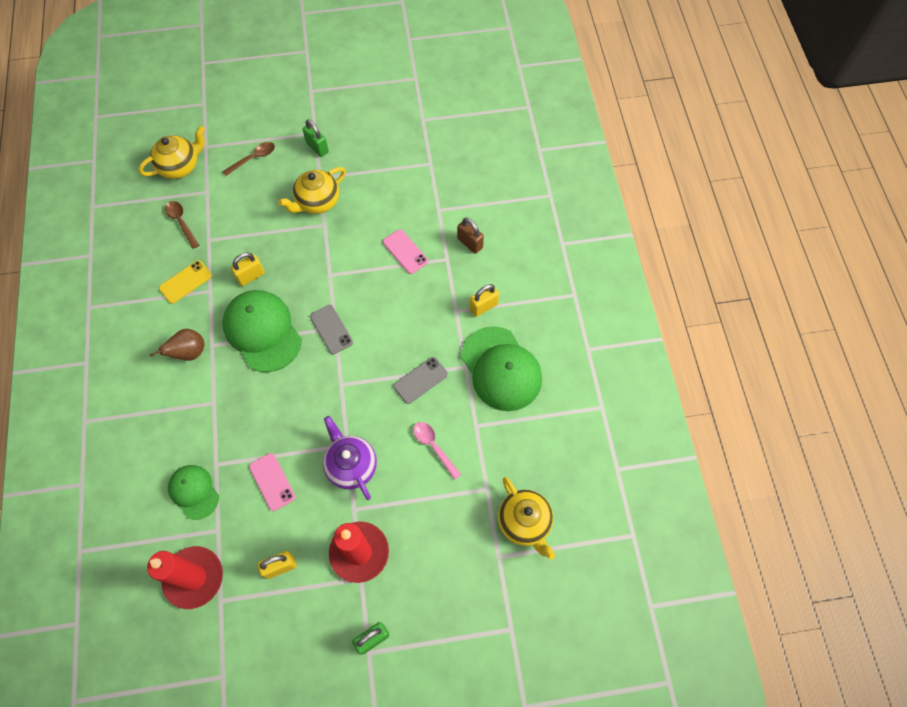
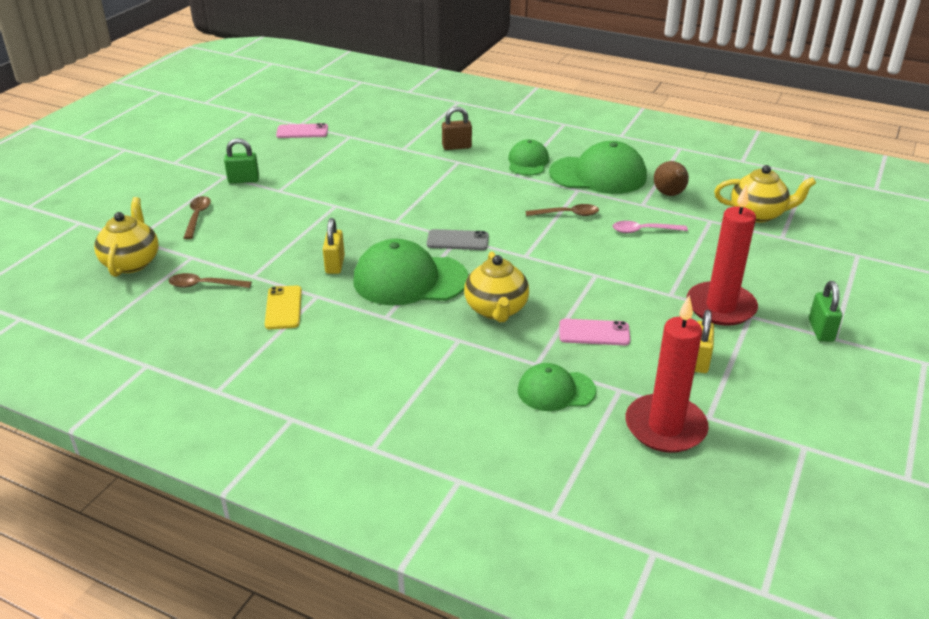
camera: 55 degrees left, 30 degrees down
(189, 352) = (376, 335): brown pear -> brown pear (669, 195)
(317, 202) = (304, 200): yellow teapot -> yellow teapot (496, 310)
(351, 465) = (621, 280): purple teapot -> none
(405, 251) = (424, 177): pink phone -> pink phone (302, 131)
(420, 380) = (567, 214): grey phone -> brown spoon
(483, 307) = (528, 162): yellow padlock -> green cap

